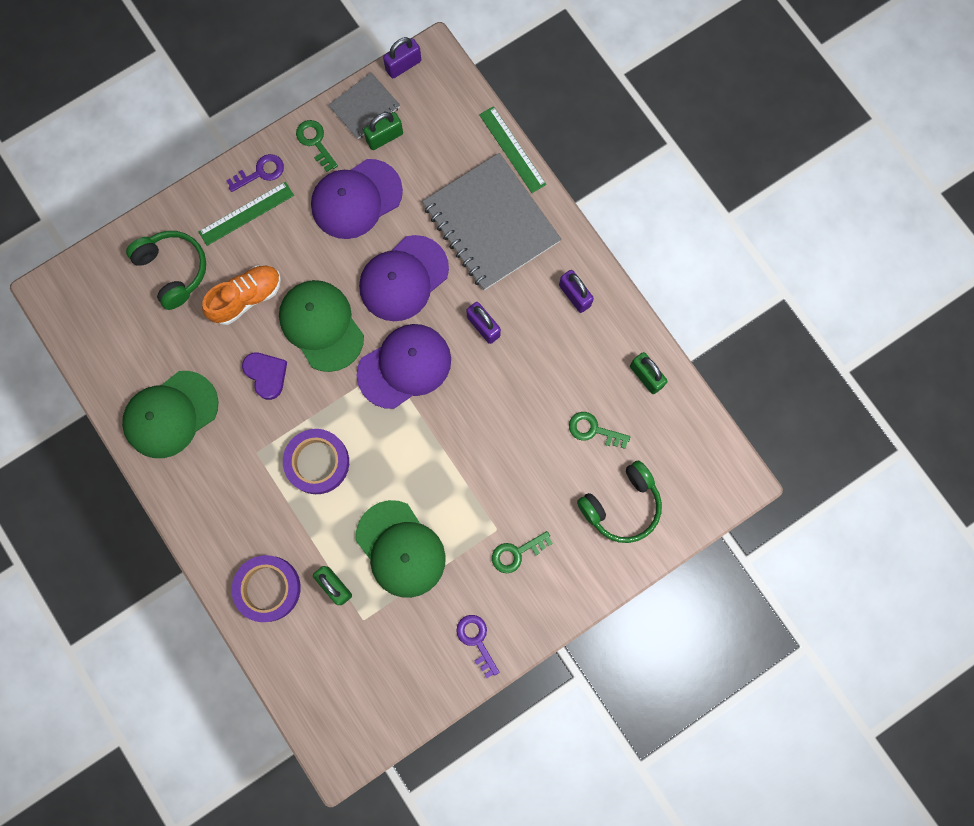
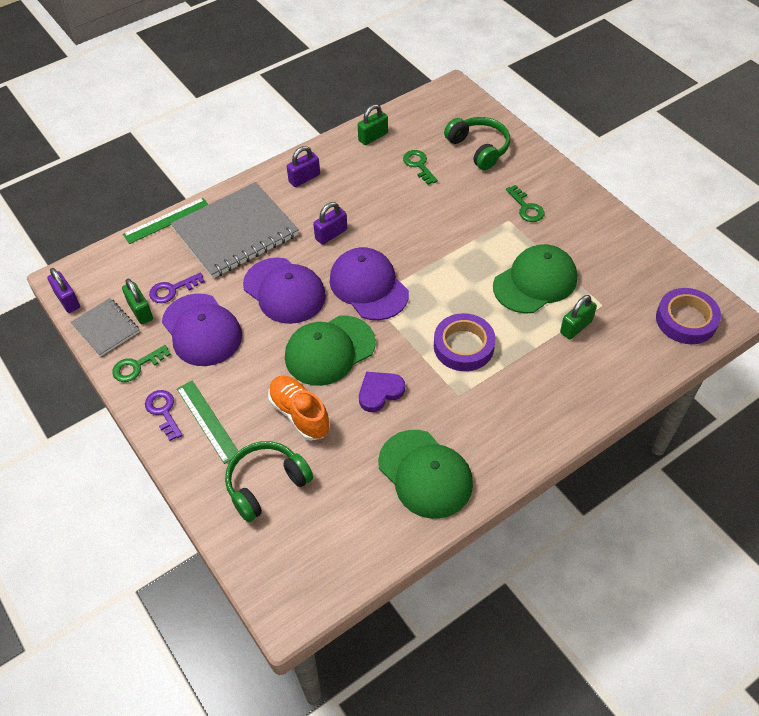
camera: 90 degrees left, 25 degrees down
(268, 588) = (588, 377): purple tape -> purple tape (686, 320)
(476, 640) = (603, 230): purple key -> purple key (172, 290)
(593, 430) = (419, 165): green key -> green key turned 135 degrees clockwise

